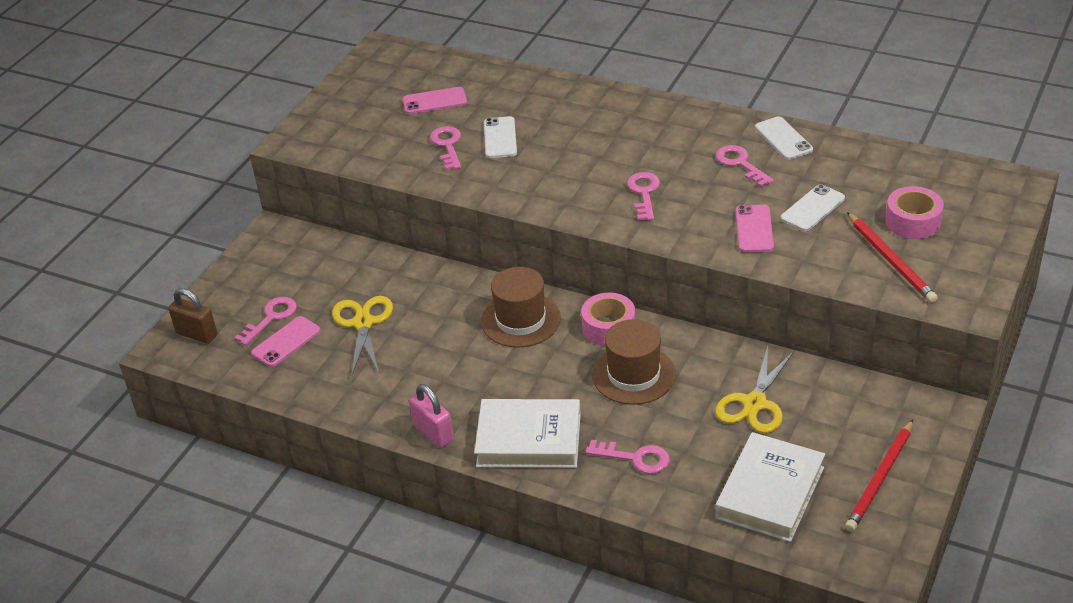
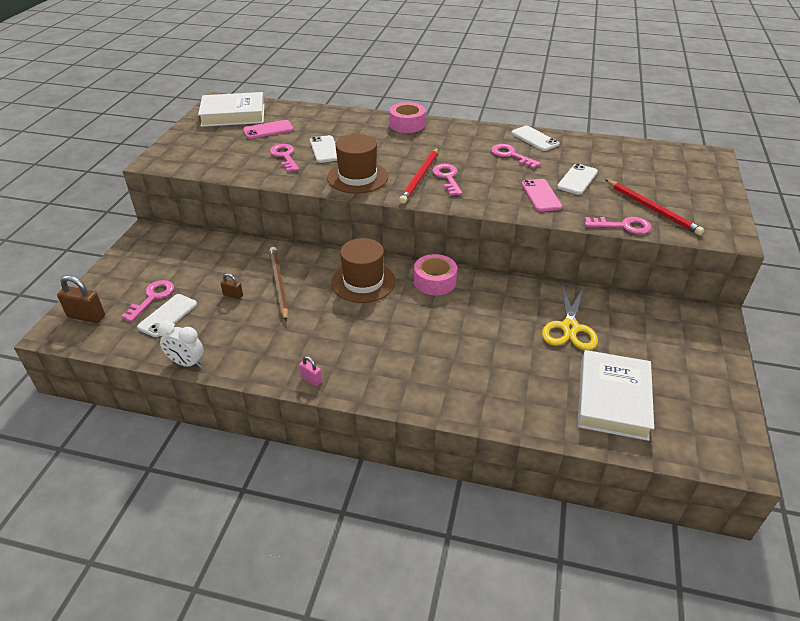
camera: 15 degrees left, 0 degrees up
(286, 342) = (168, 315): pink phone -> white phone
(301, 400) = (186, 363): none -> white clock
(363, 323) = (233, 295): yellow scissors -> brown padlock
(419, 314) = (279, 284): none -> brown pencil
(433, 433) = (311, 379): pink padlock -> pink padlock, size x0.56
(529, 439) = (396, 376): white book -> white book (233, 115)
(633, 375) = (466, 315): brown hat -> brown hat (357, 177)
(635, 458) = (491, 382): pink key -> pink key (623, 226)
(880, 478) = (694, 377): red pencil -> red pencil (420, 177)
(913, 221) = (653, 183): pink tape -> pink tape (407, 124)

